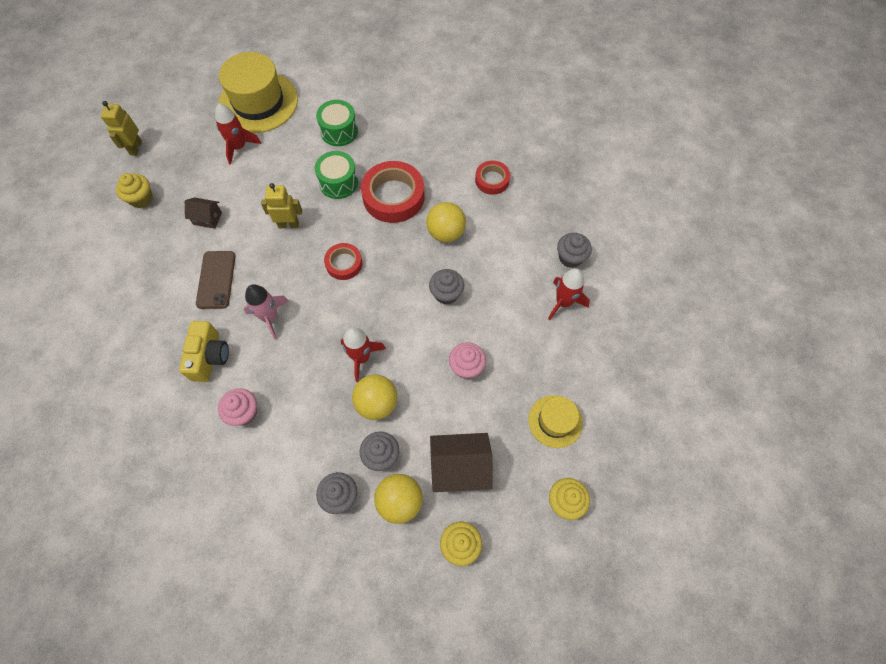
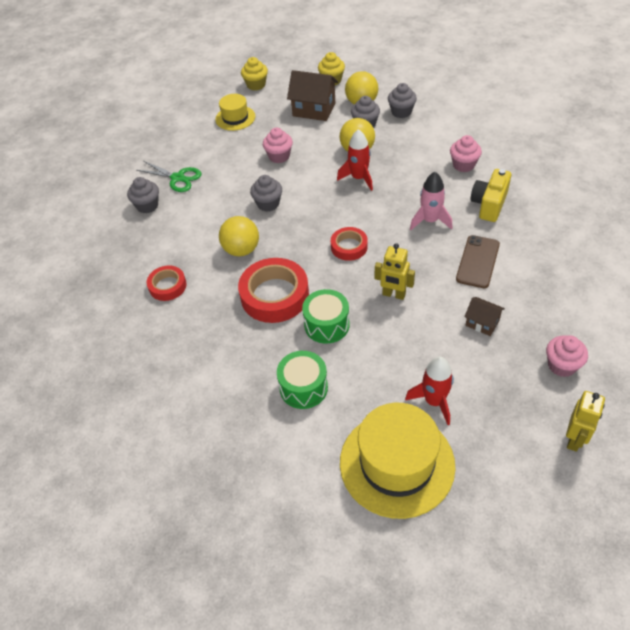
camera: 155 degrees left, 15 degrees down
(141, 199) = (562, 365): yellow cupcake -> pink cupcake
(563, 302) = (177, 178): red rocket -> green scissors

